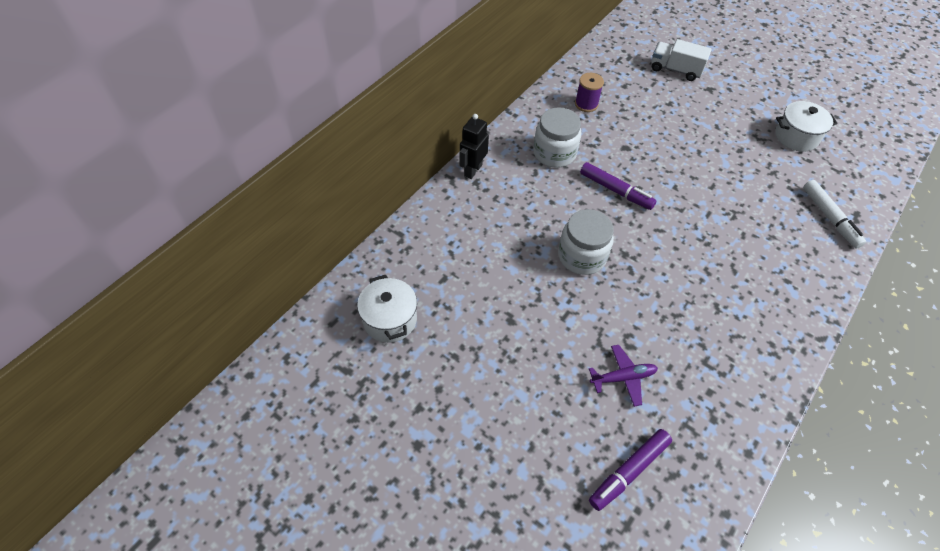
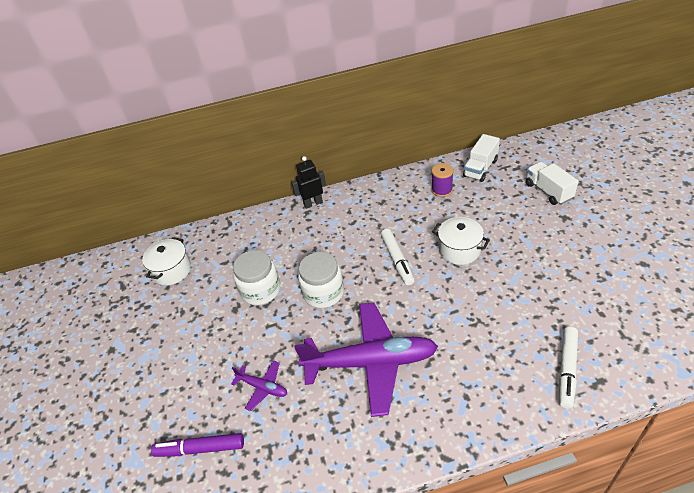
camera: 45 degrees right, 10 degrees down
(554, 153) = (380, 215): white jar -> white jar (260, 290)
(599, 69) = (480, 168): none -> white truck
(615, 190) = (397, 260): purple marker -> white marker
(691, 296) = (371, 362): none -> purple plane
(796, 137) = (610, 289): white pot -> white pot (459, 250)

